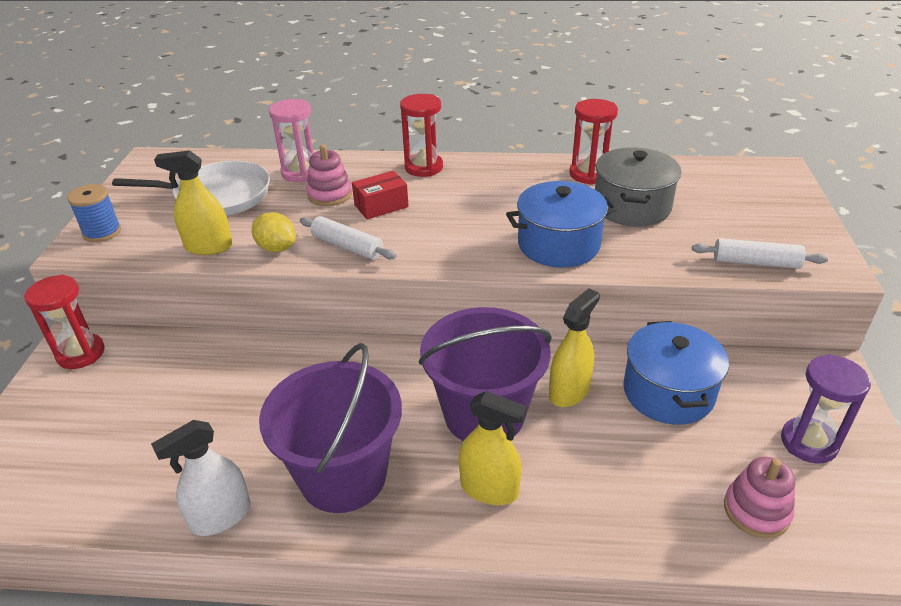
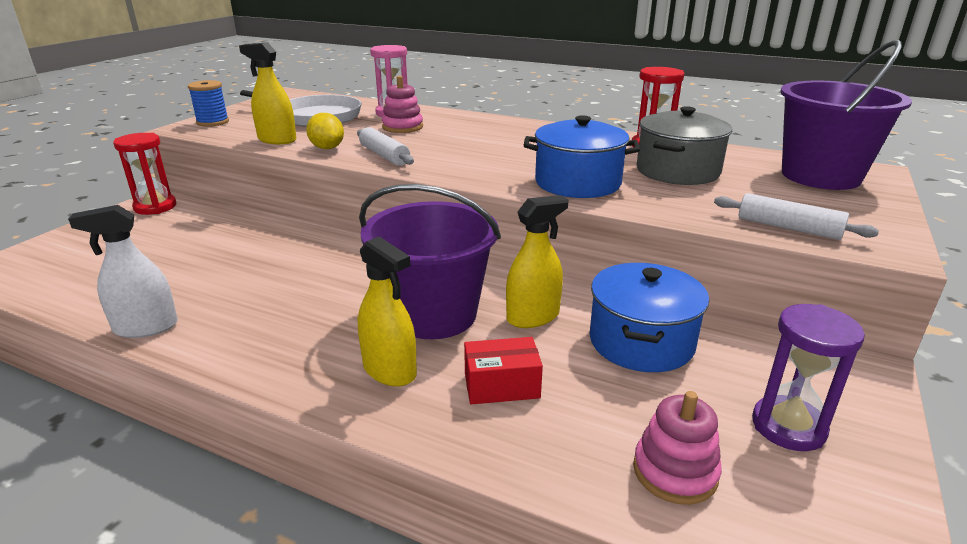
camera: 20 degrees right, 10 degrees down
(343, 476) = (268, 326): purple bucket -> purple bucket (820, 176)
(381, 206) = (438, 138): red box -> red box (501, 386)
(424, 167) = (498, 123): red hourglass -> none

